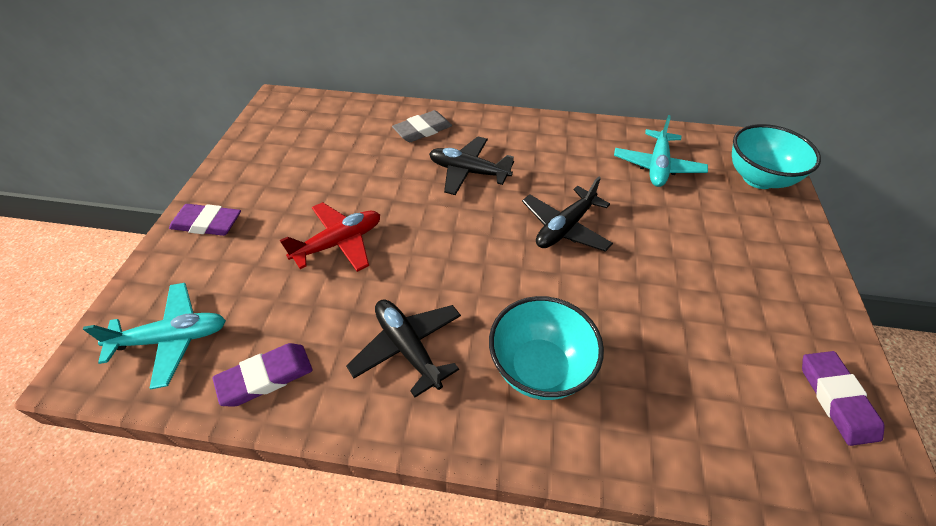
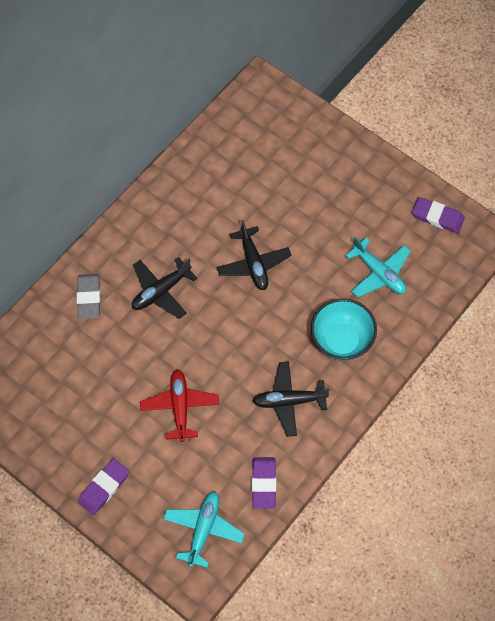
camera: 60 degrees left, 15 degrees up
(657, 166) = (235, 167): turquoise plane -> turquoise plane (379, 273)
(758, 178) = (286, 117): turquoise bowl -> none

